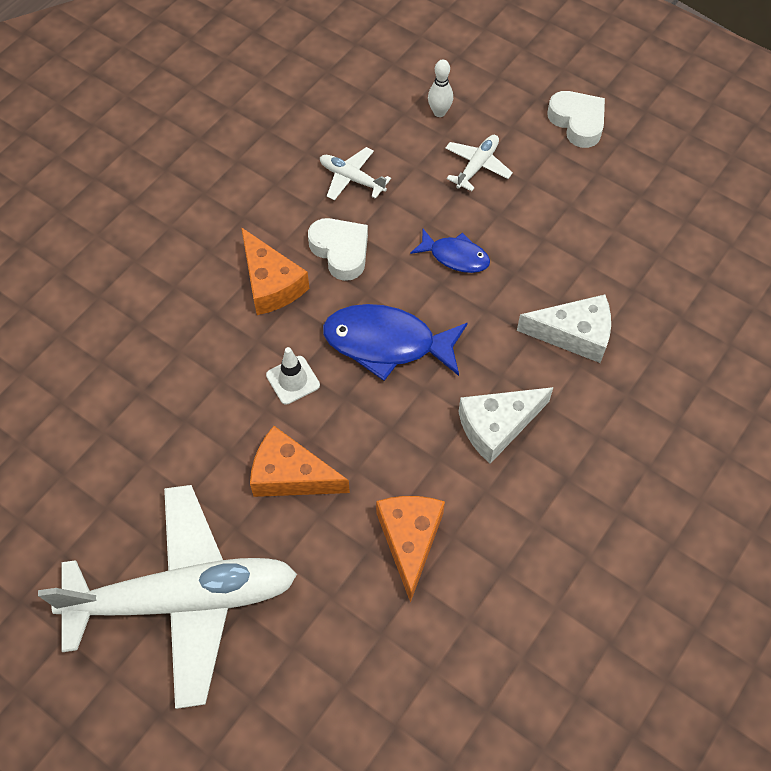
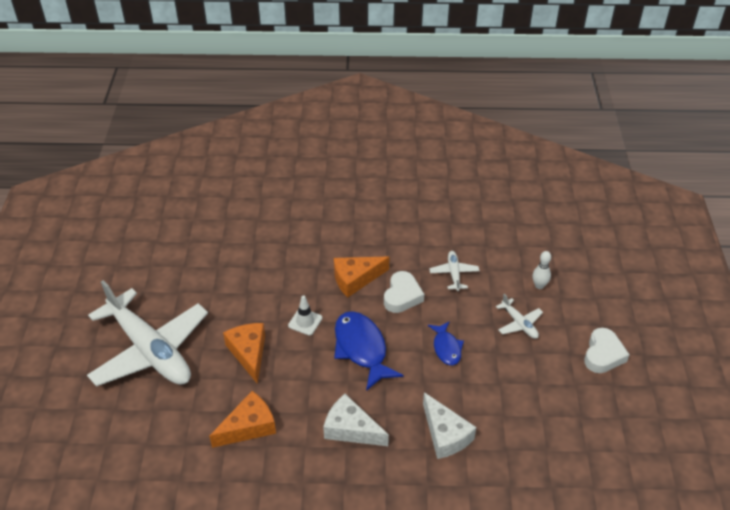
camera: 55 degrees right, 15 degrees down
(271, 283) = (355, 279): orange cheese -> orange cheese turned 45 degrees clockwise
(477, 166) = (519, 323): white plane -> white plane turned 60 degrees clockwise

